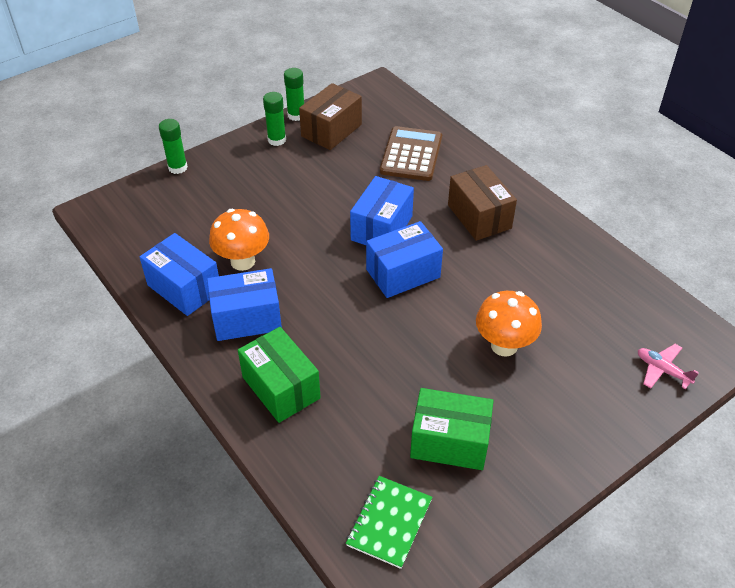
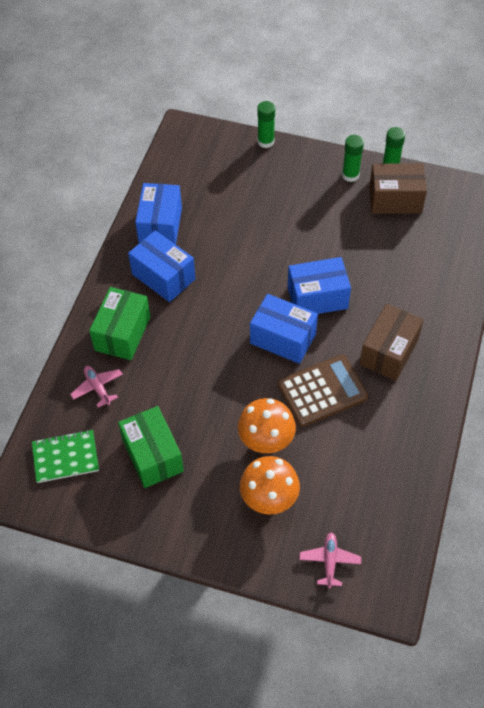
camera: 55 degrees right, 10 degrees up
(243, 261) = (211, 240): orange mushroom -> orange mushroom (269, 499)
(327, 445) = (97, 388): none -> pink plane
(411, 154) = (418, 266): brown calculator -> brown calculator (322, 391)

